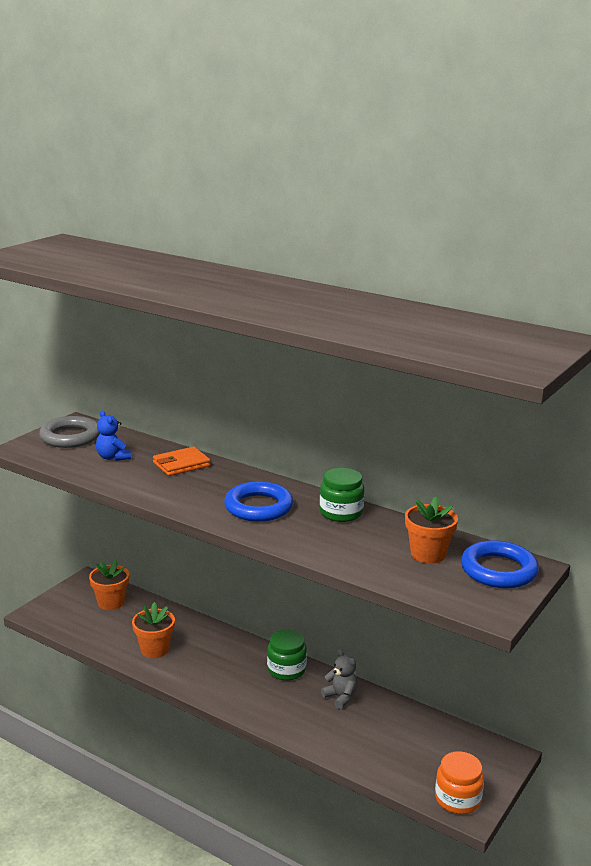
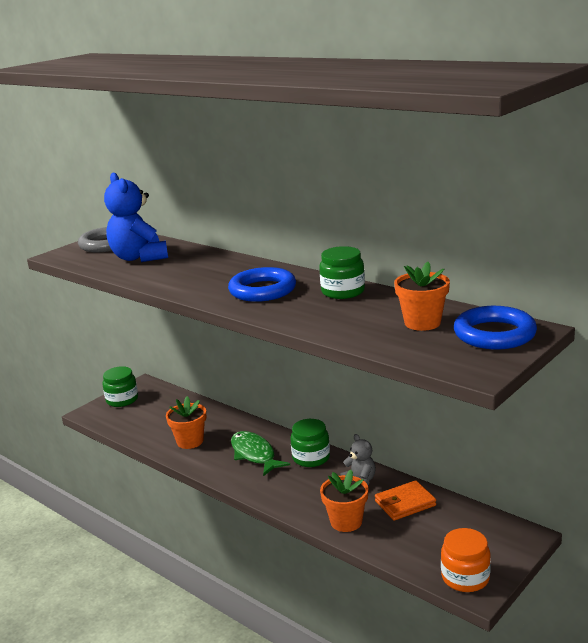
camera: 10 degrees right, 0 degrees up
(69, 598) = (122, 400): none -> green jar
(111, 603) = (159, 403): orange flower pot -> orange flower pot (346, 522)
(113, 457) = (139, 258): blue teddy bear -> blue teddy bear, size x1.84
(181, 464) = (201, 260): orange wallet -> orange wallet (405, 503)
(226, 665) = (254, 454): none -> green fish

